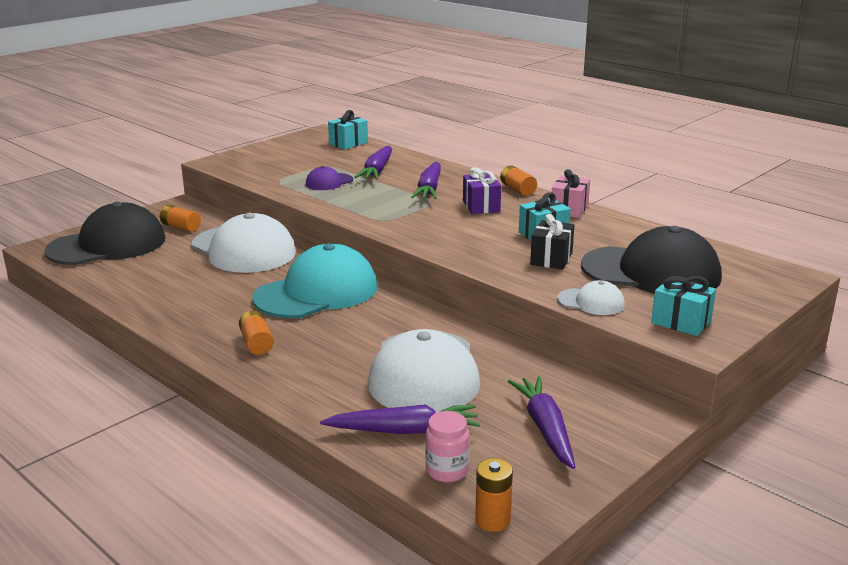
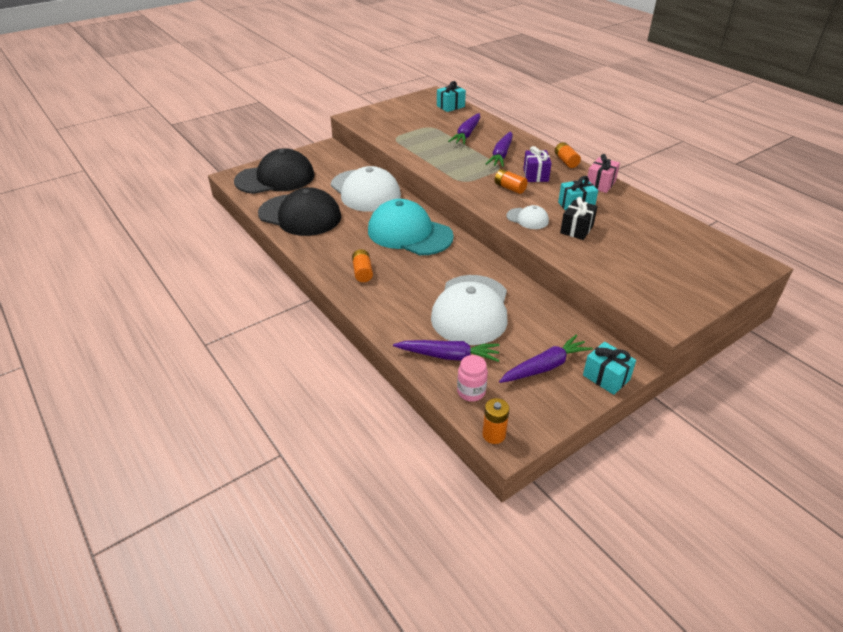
camera: 10 degrees right, 15 degrees up
(181, 227) = (326, 167): orange battery -> orange battery (510, 188)
(317, 292) = (409, 233): turquoise cap -> turquoise cap turned 120 degrees counterclockwise
(329, 182) = (430, 142): purple cap -> none
(545, 428) = (545, 367): purple carrot -> purple carrot turned 60 degrees clockwise
(591, 302) = (596, 272): white cap -> white cap (527, 219)
(651, 272) = (648, 249): black cap -> black cap (300, 215)
(681, 322) = (659, 297): turquoise gift -> turquoise gift (606, 377)

